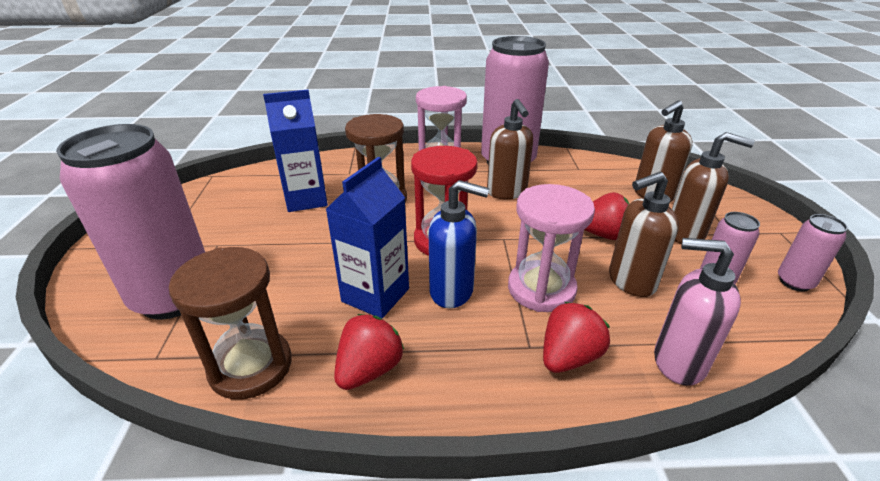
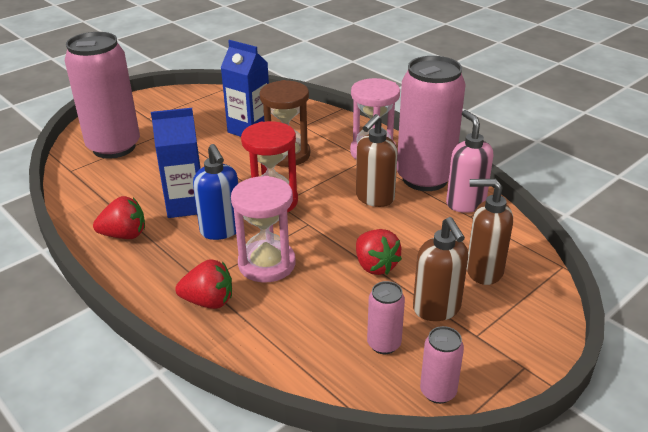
camera: 50 degrees right, 0 degrees up
(251, 366) = (91, 199): brown hourglass -> none
(631, 282) = (325, 301): brown soap dispenser -> none
(678, 362) = (253, 351): pink soap dispenser -> pink soap dispenser (465, 203)

